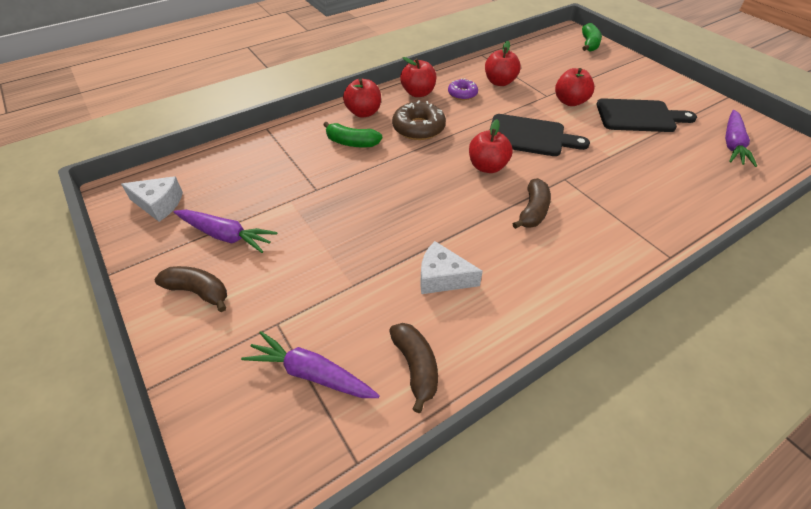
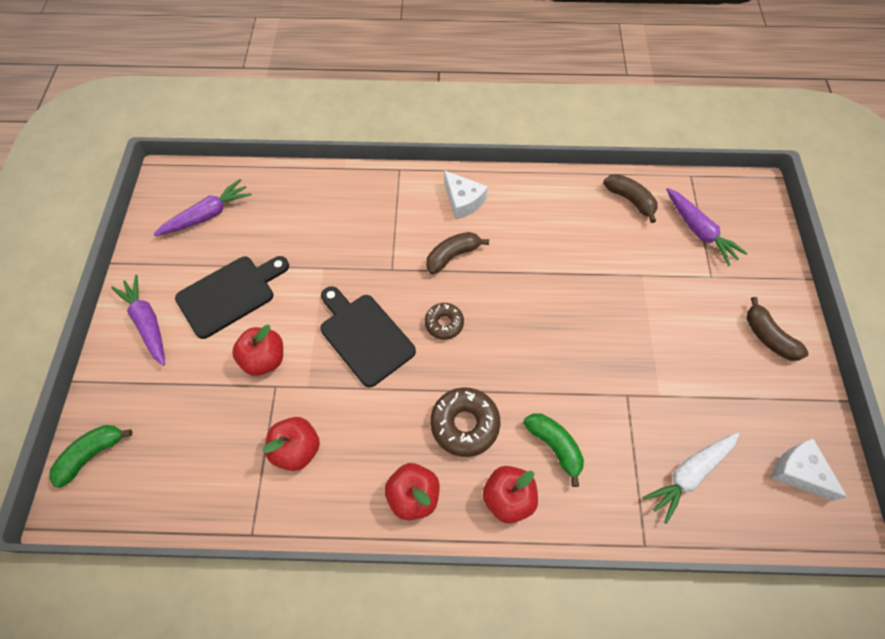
camera: 145 degrees left, 15 degrees up
(226, 235) = (734, 385): purple carrot -> purple carrot (148, 323)
(248, 168) = (689, 474): none -> white carrot
(415, 367) = (630, 200): brown banana -> brown banana turned 120 degrees clockwise
(442, 277) = (571, 244): white cheese -> white cheese (463, 201)
(462, 94) = (363, 456): purple donut -> none
(487, 167) = (444, 323): red apple -> brown donut
(639, 116) = (230, 294): black cutting board -> black cutting board turned 105 degrees clockwise

